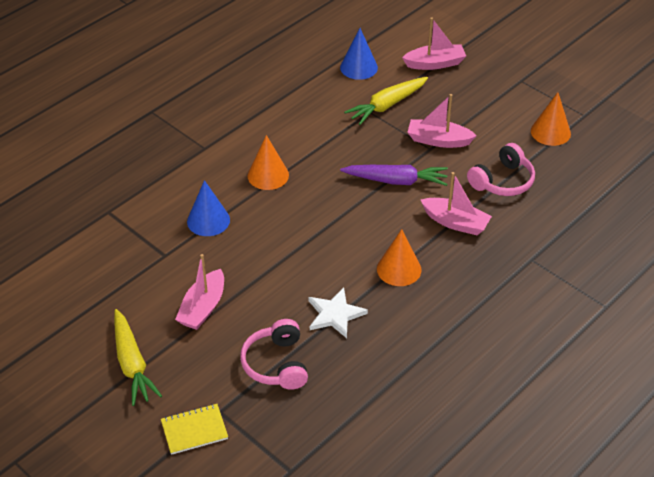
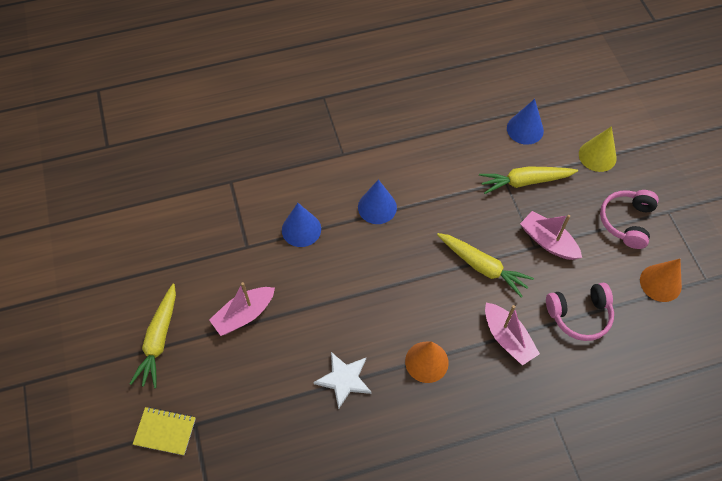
camera: 30 degrees right, 15 degrees up
(268, 175) = (377, 207): orange cone -> blue cone
(276, 364) = (266, 403): pink headphones -> pink headphones (626, 222)
(396, 181) = (482, 267): purple carrot -> yellow carrot
(435, 63) = (597, 156): pink boat -> yellow cone

